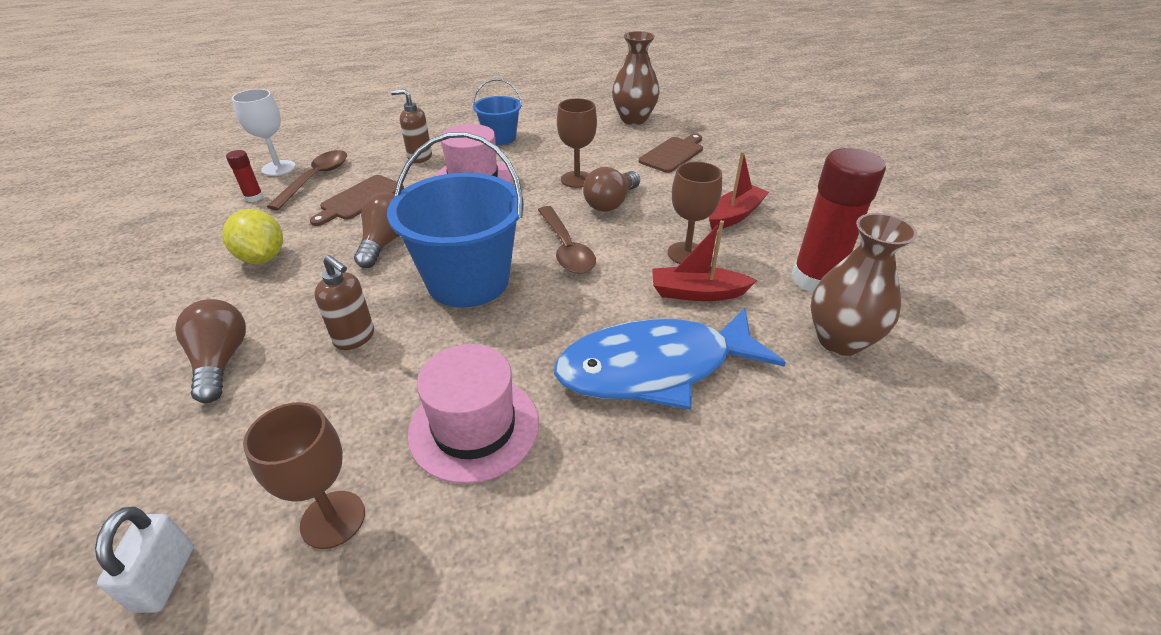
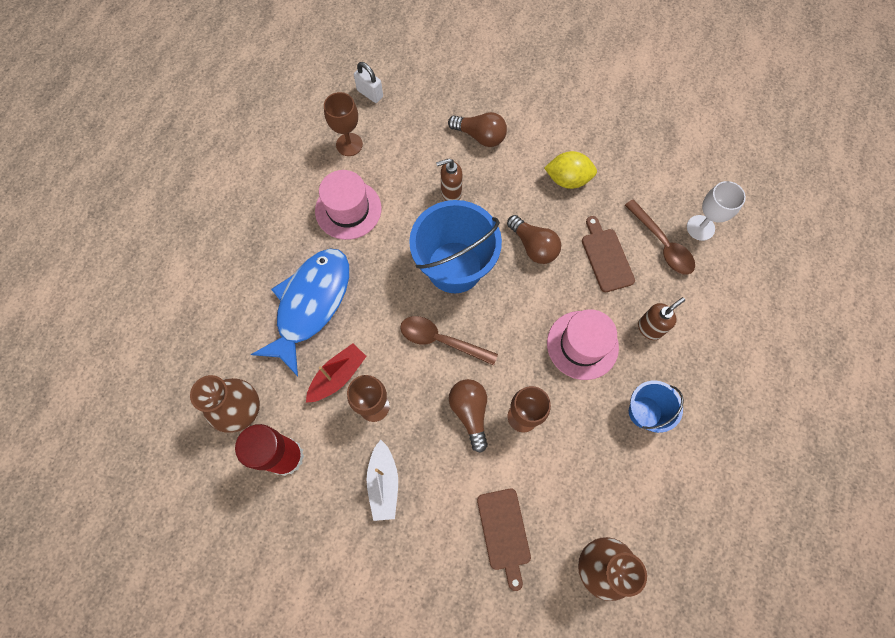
camera: 130 degrees right, 30 degrees up
(254, 197) = (658, 198): red glue stick -> none
(734, 215) = (384, 483): red boat -> white boat

